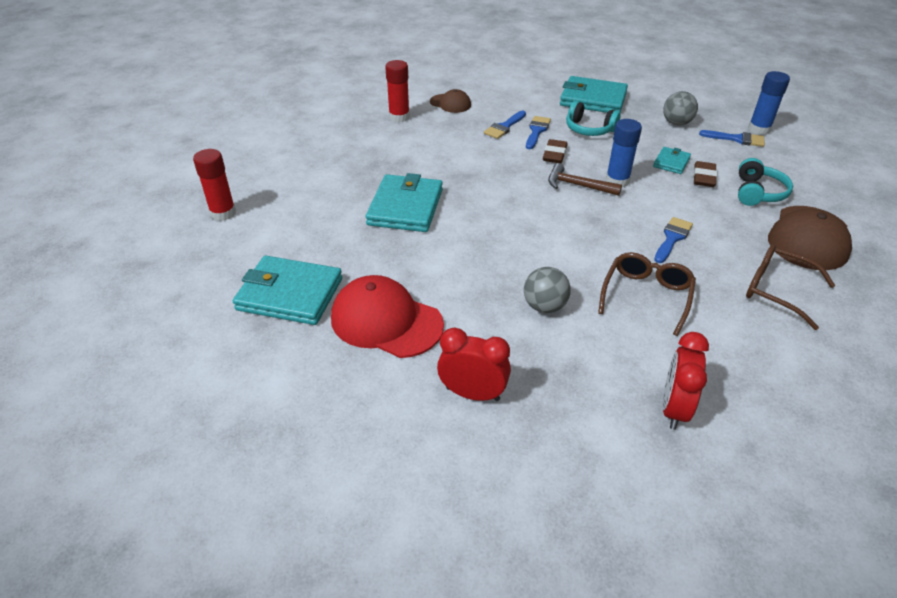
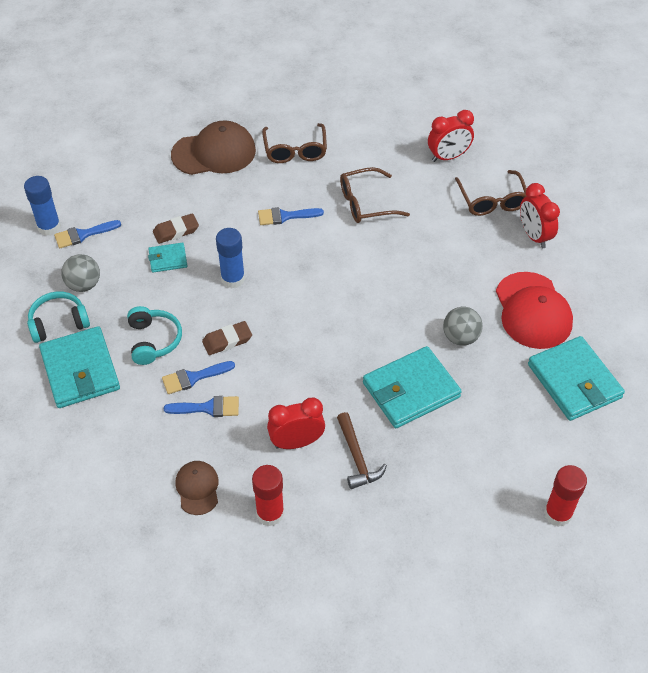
camera: 130 degrees left, 10 degrees up
(433, 145) = (296, 442): none -> red clock
(544, 306) = (430, 244): grey ball -> grey ball (460, 337)
(561, 397) = (492, 200): none -> brown glasses
(578, 185) = (264, 299): brown hammer -> brown hammer (357, 457)
(737, 139) = (83, 235): blue brush -> blue brush turned 90 degrees counterclockwise
(758, 193) = (172, 194): turquoise headphones -> turquoise headphones (59, 323)

